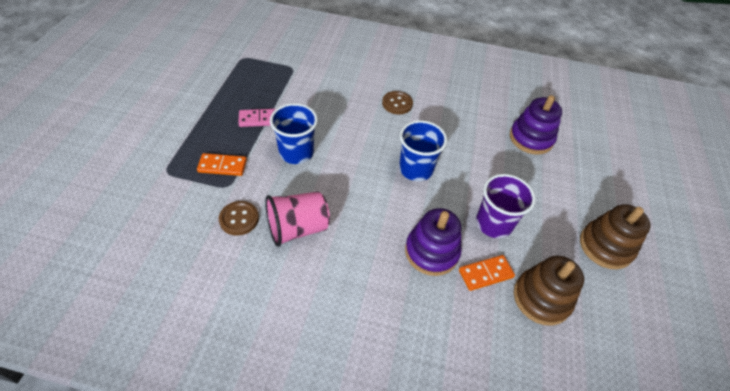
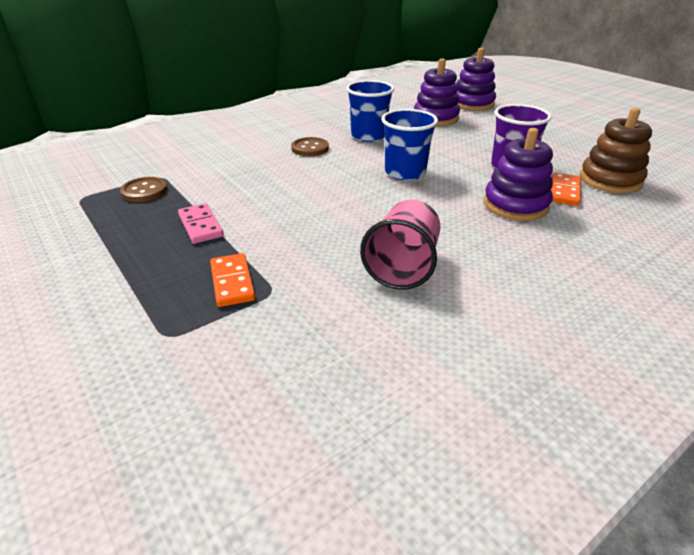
camera: 45 degrees left, 15 degrees down
(222, 166) = (232, 282): orange domino -> orange domino turned 60 degrees counterclockwise
(239, 219) = (338, 303): brown button -> brown button (144, 191)
(260, 119) = (200, 226): pink domino -> pink domino turned 60 degrees counterclockwise
(296, 152) = (289, 223): blue cup -> blue cup (368, 136)
(592, 146) = (472, 104): none -> purple stacking toy
(605, 246) = (577, 138): brown stacking toy -> none

